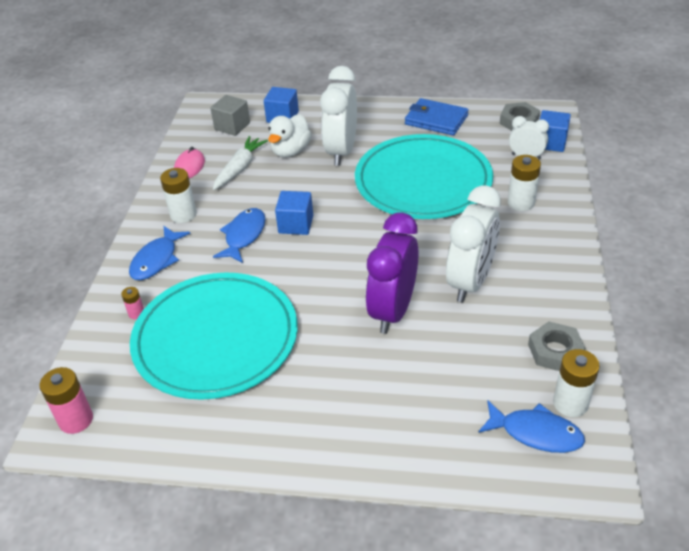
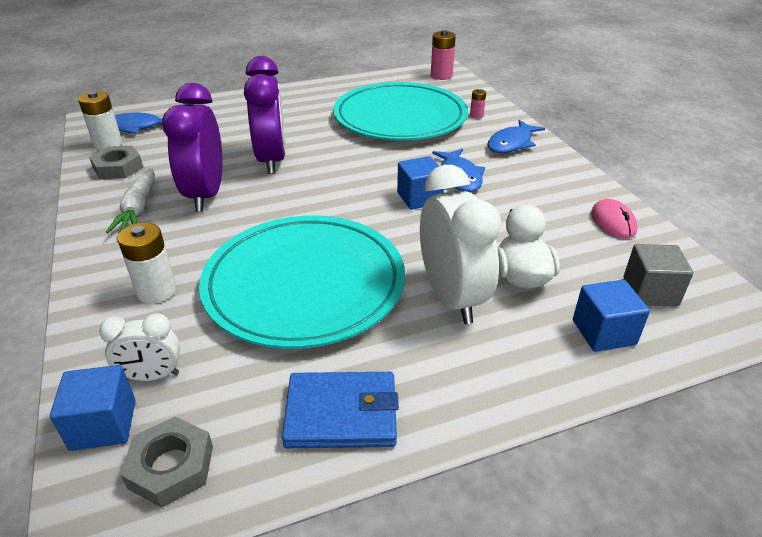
camera: 150 degrees right, 5 degrees down
(156, 260) = (511, 144): blue fish -> blue fish turned 135 degrees counterclockwise
(183, 215) = (542, 178): white battery -> none
(239, 168) = (554, 236): white carrot -> white carrot (139, 208)
(470, 282) = (206, 195): white clock -> purple clock

